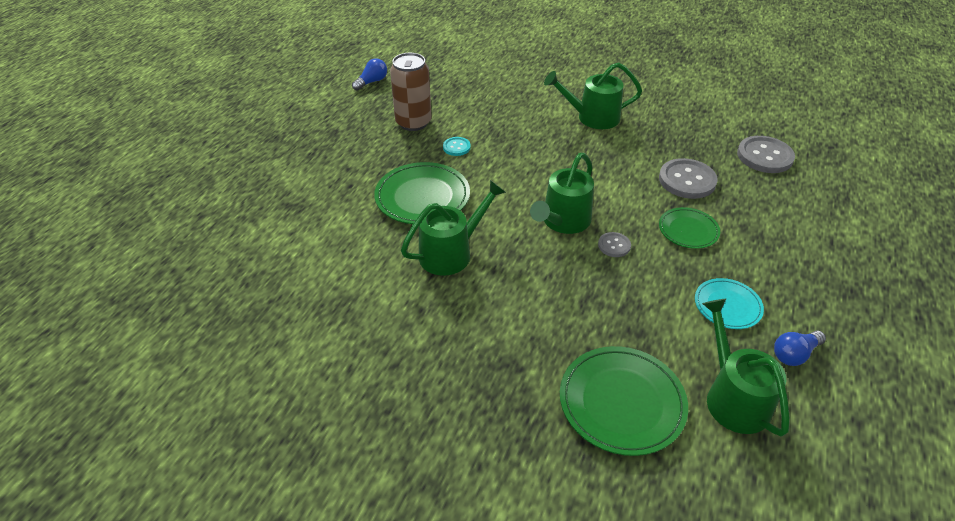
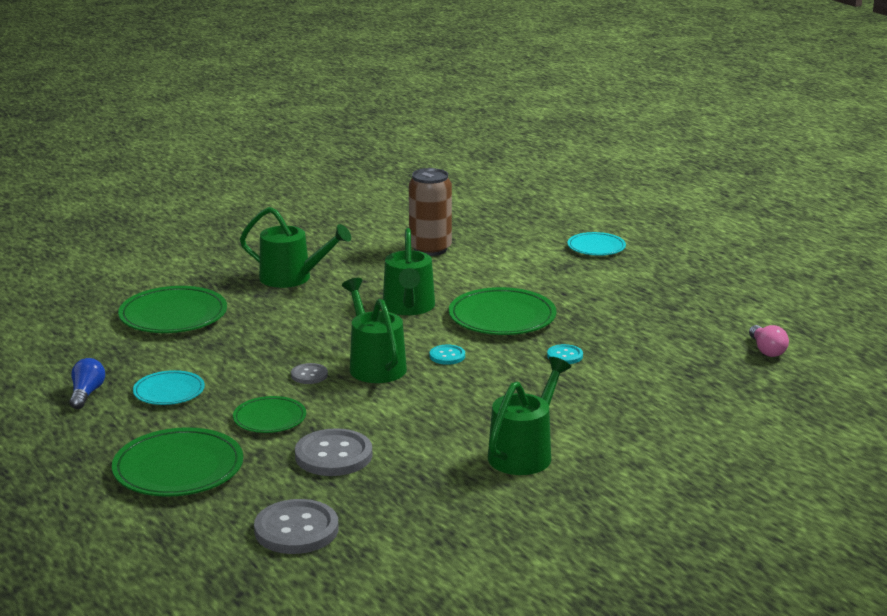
camera: 125 degrees right, 20 degrees down
(235, 204) = (596, 247): none -> turquoise plate
(372, 82) = (766, 350): blue light bulb -> pink light bulb
(413, 122) = (643, 348): brown can -> brown can (430, 249)
(511, 195) = (447, 356): none -> turquoise button
(733, 397) = (106, 353): green watering can -> green watering can (292, 278)
(790, 234) = (178, 469): none -> green plate

